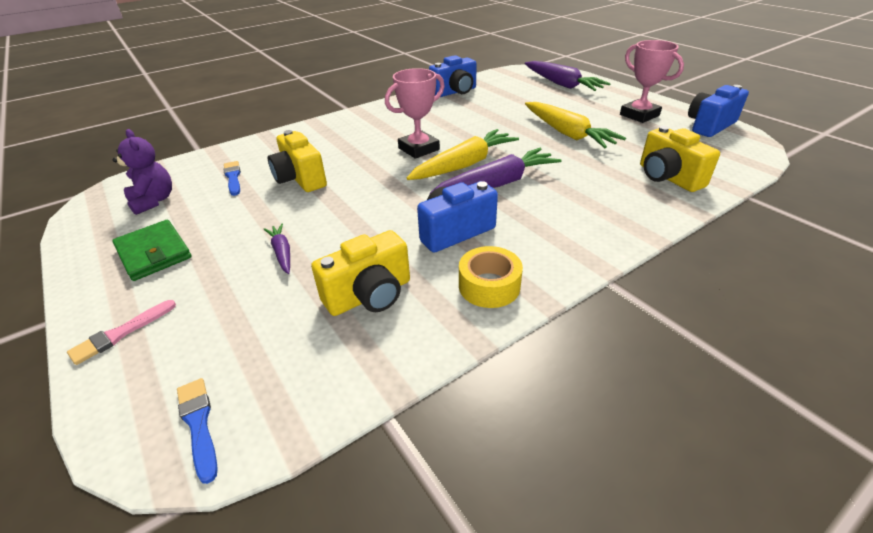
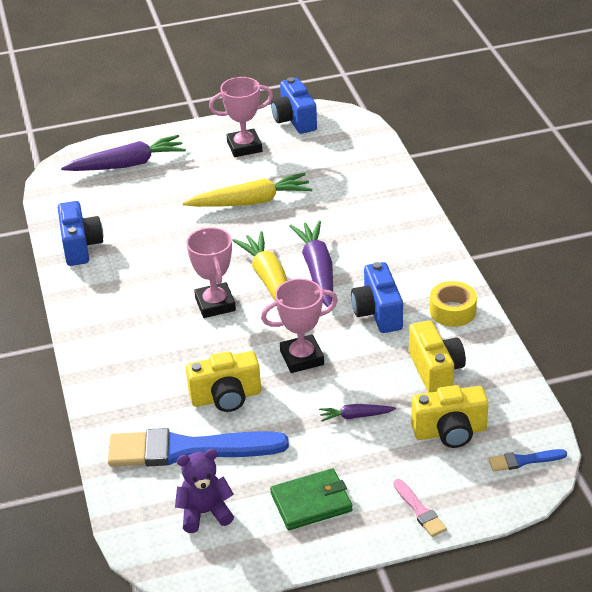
camera: 70 degrees left, 0 degrees up
(233, 177) = (188, 450): blue brush -> blue brush, size x2.32
(364, 203) = (302, 358): none -> pink trophy
(668, 177) = (364, 179): yellow camera -> yellow camera (450, 432)

